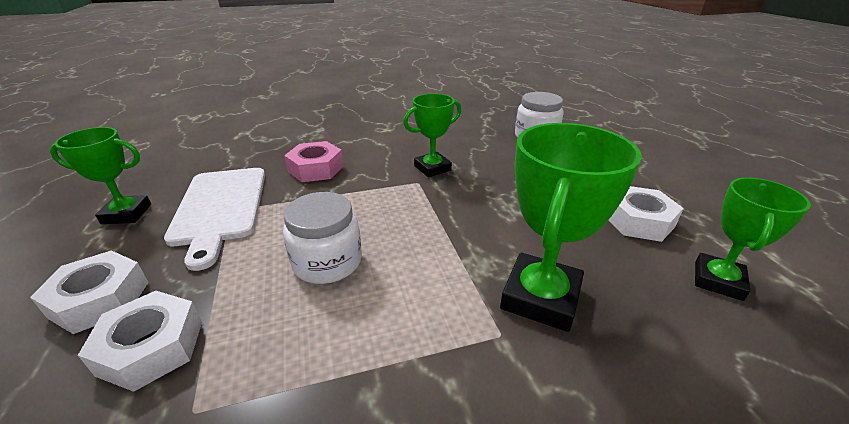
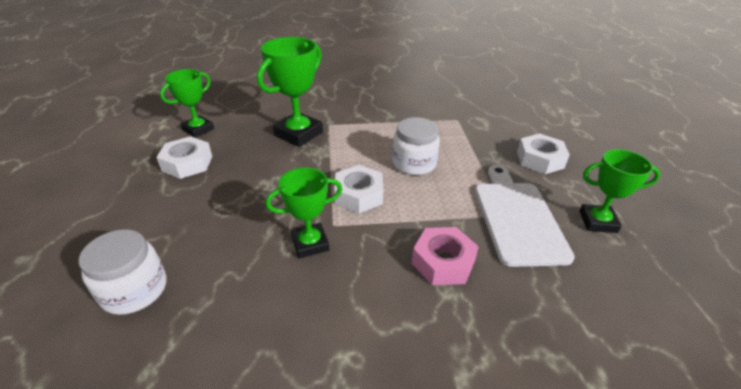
camera: 170 degrees left, 5 degrees up
(152, 347) = (490, 138): white nut -> white nut (359, 195)

